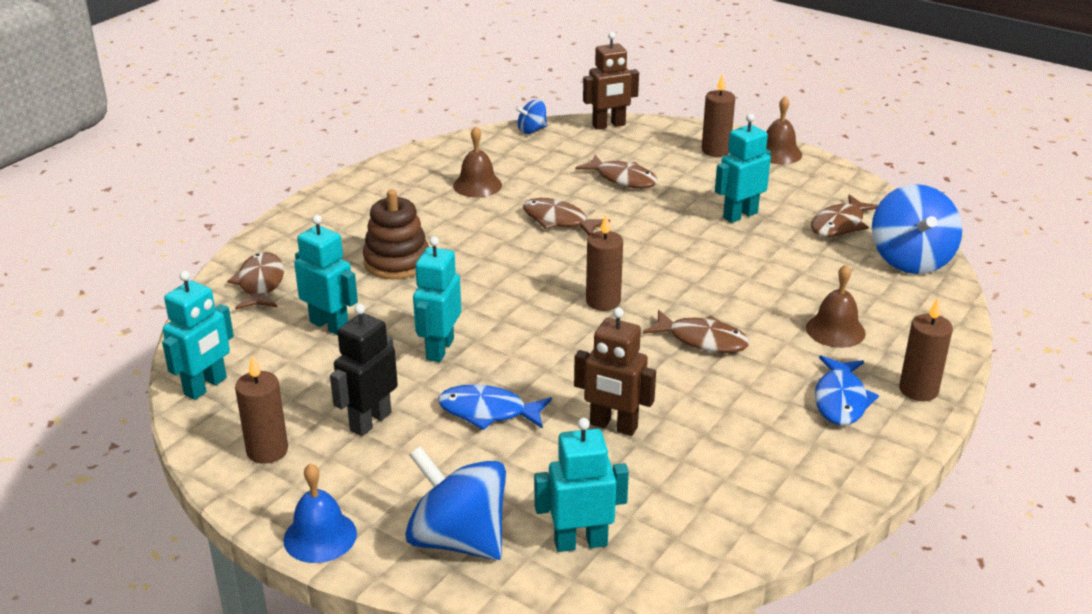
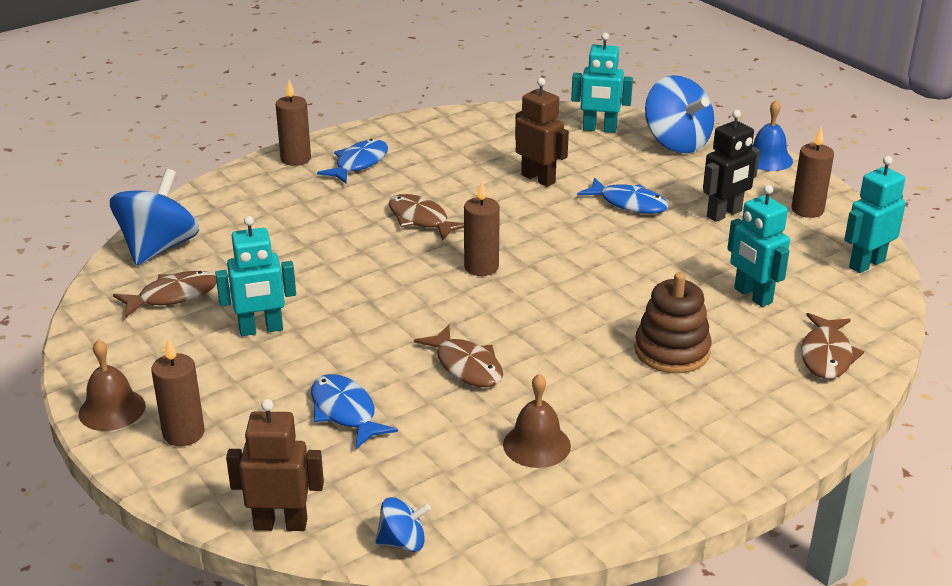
camera: 160 degrees left, 0 degrees up
(439, 349) = (653, 255): turquoise robot -> none
(622, 179) = (345, 412): brown fish -> blue fish
(835, 330) = (304, 206): brown bell -> none

